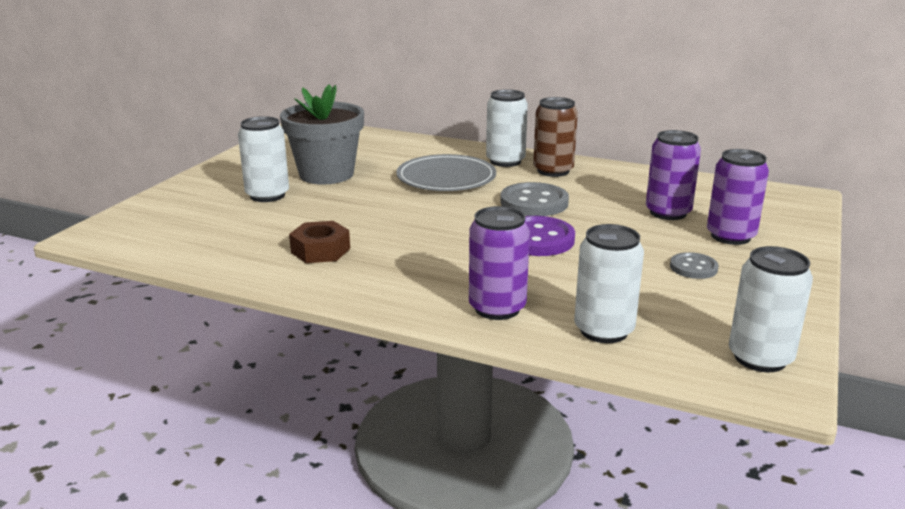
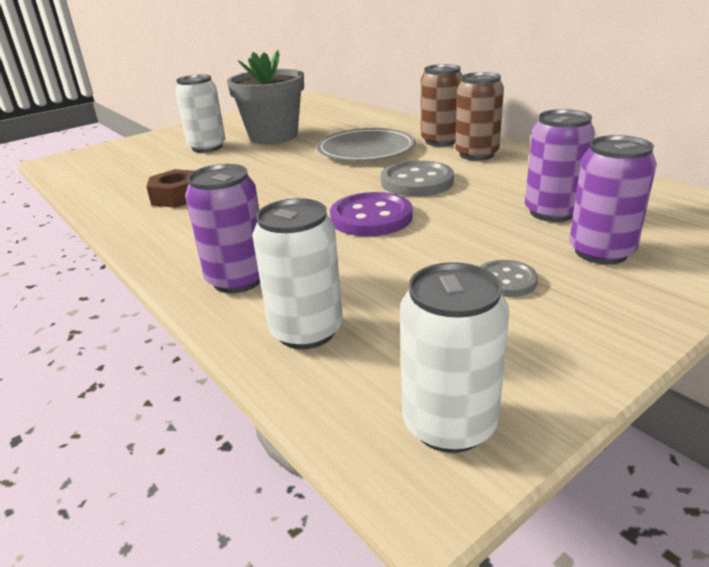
camera: 30 degrees right, 5 degrees up
(505, 161) = (440, 141): white can -> brown can

